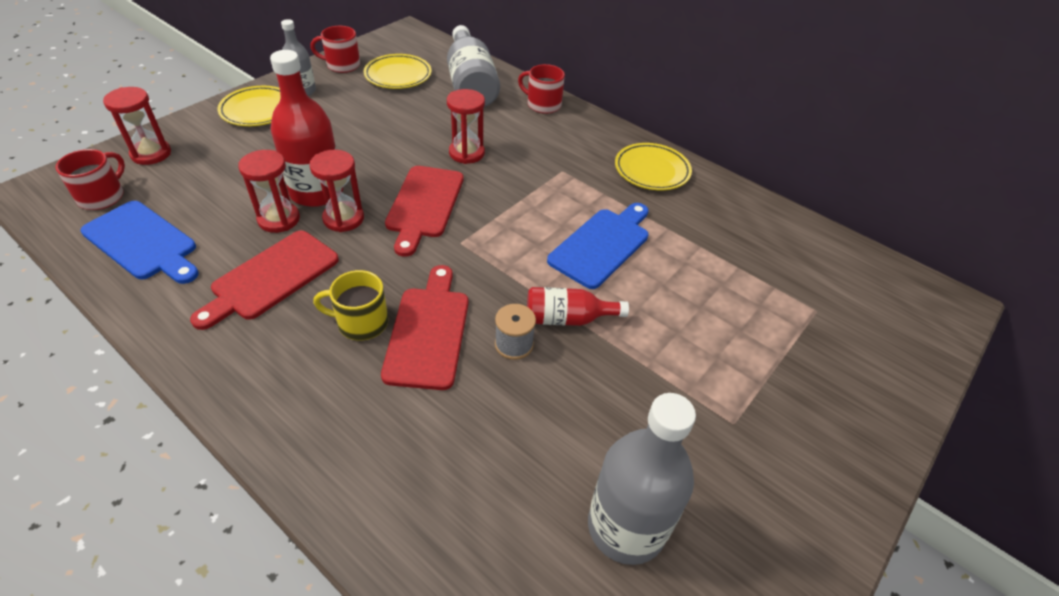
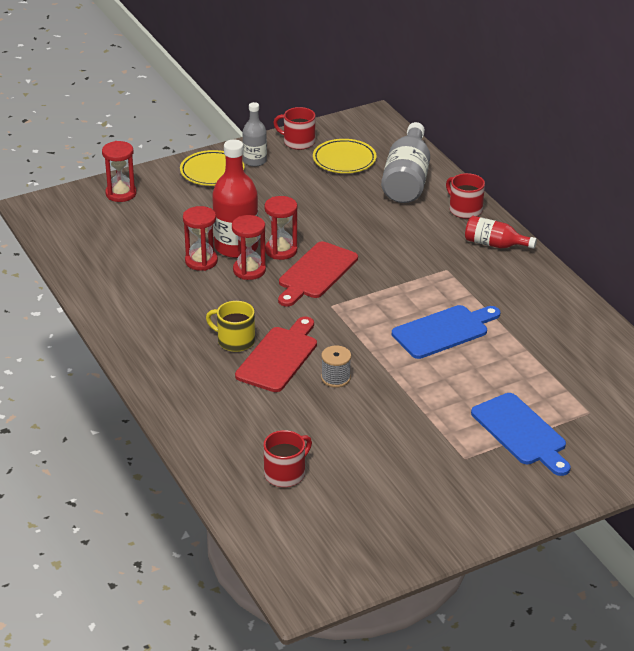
camera: 25 degrees right, 10 degrees down
(102, 196) = (80, 220): red mug -> red mug (285, 473)
(143, 242) = (102, 258): blue cutting board -> blue cutting board (521, 432)
(271, 278) = (183, 299): red cutting board -> none
(466, 153) = (371, 239): red hourglass -> red hourglass (281, 250)
(567, 318) = (384, 372): red bottle -> red bottle (495, 244)
(626, 526) = (353, 486): grey bottle -> none
(651, 170) = (528, 285): yellow plate -> none

